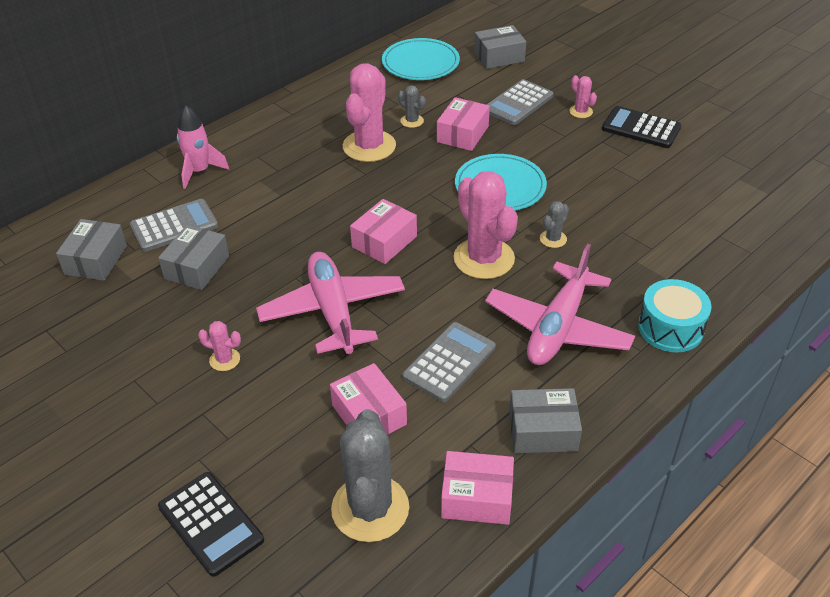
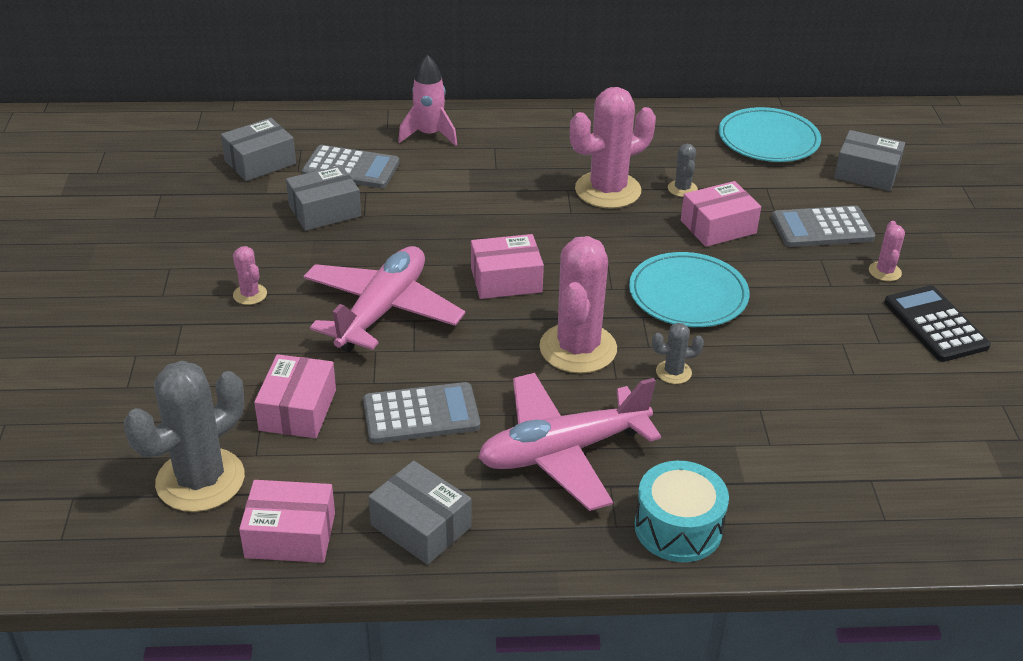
camera: 40 degrees right, 5 degrees down
(211, 523) = (82, 406): black calculator -> none
(477, 497) = (290, 535): pink box -> pink box turned 45 degrees counterclockwise

